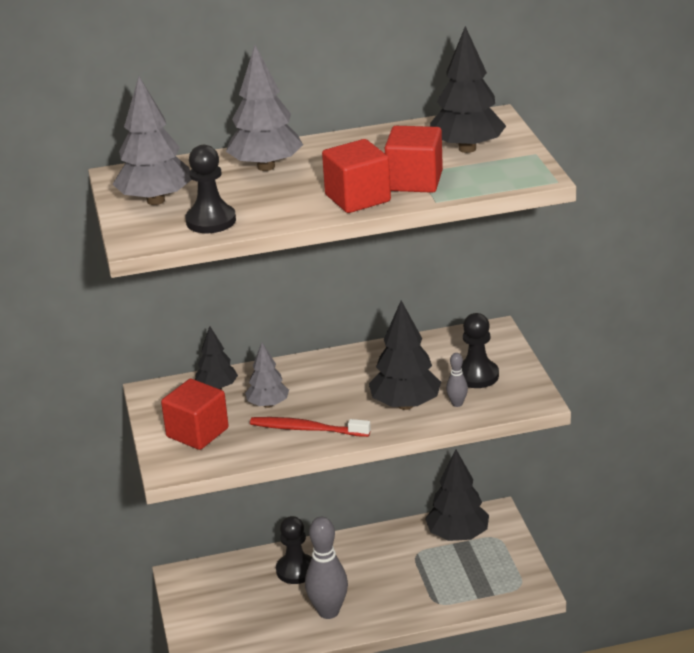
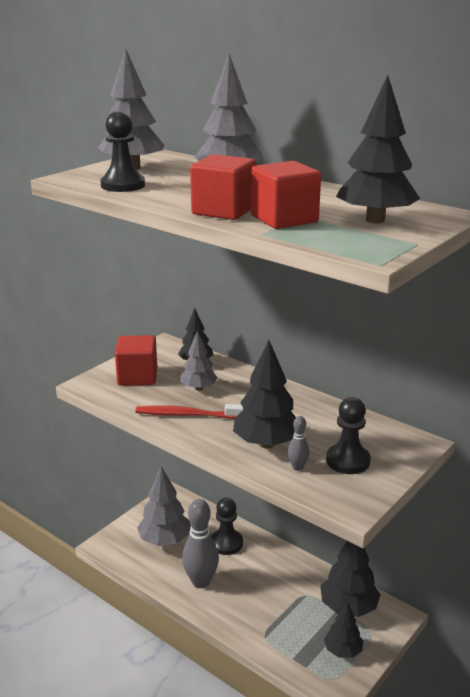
camera: 50 degrees right, 5 degrees down
(242, 611) = (165, 540): none -> grey tree
(307, 429) = (186, 415): red toothbrush -> red toothbrush turned 60 degrees counterclockwise
(499, 564) = (343, 651): none -> black tree

